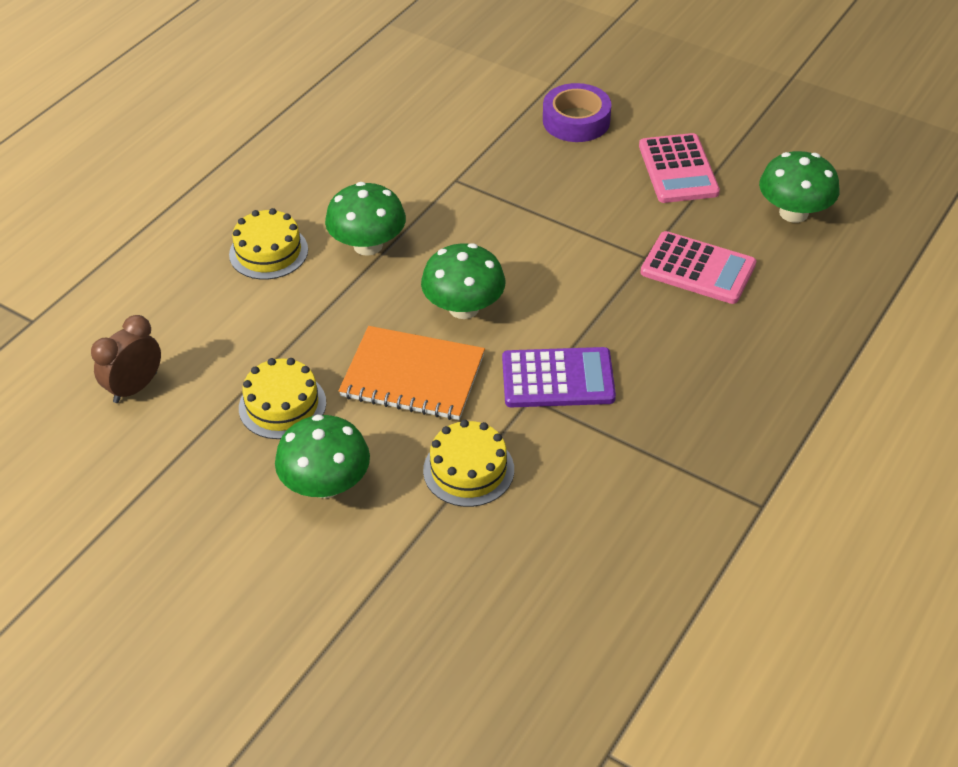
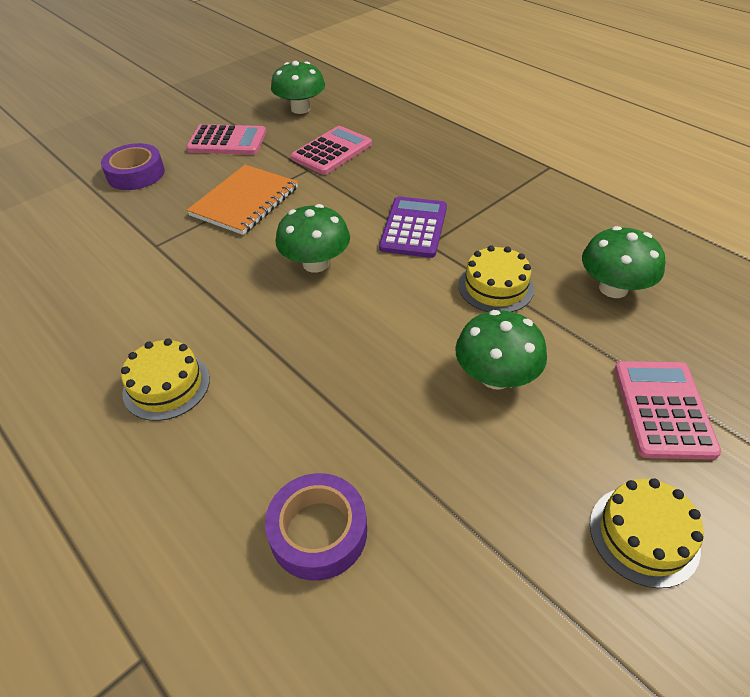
camera: 75 degrees left, 0 degrees up
(135, 388) = (318, 532): brown clock -> purple tape
(282, 405) = (389, 398): yellow cake -> yellow cake (644, 535)
(307, 632) = (663, 409): none -> pink calculator
(368, 245) = (203, 311): green mushroom -> green mushroom (613, 288)
(413, 376) = (383, 304): orange notebook -> orange notebook (245, 201)

